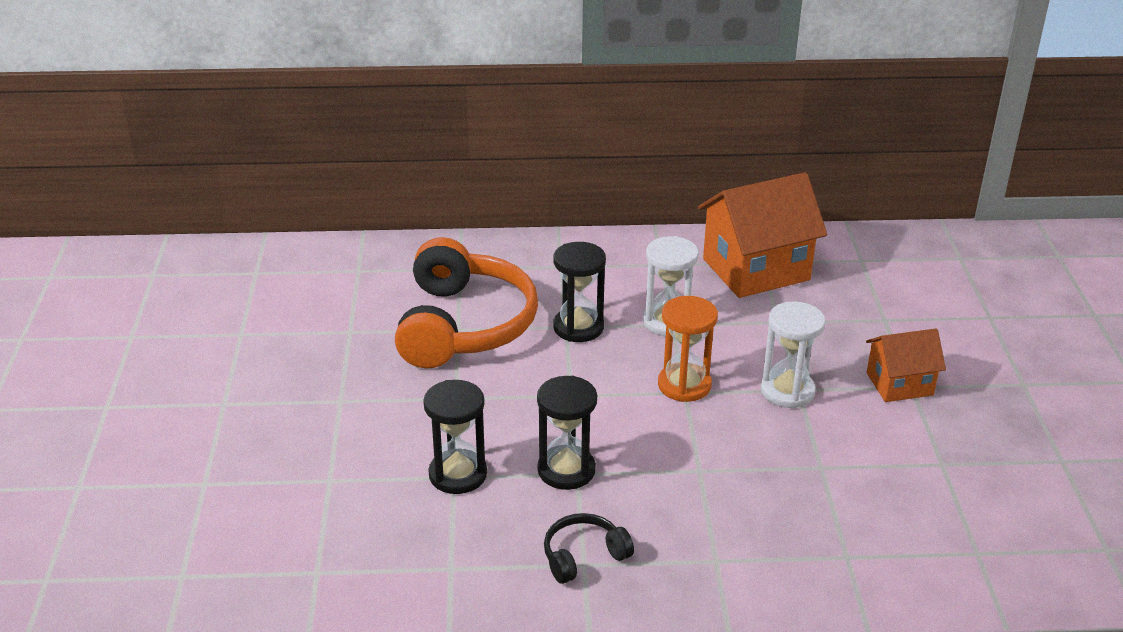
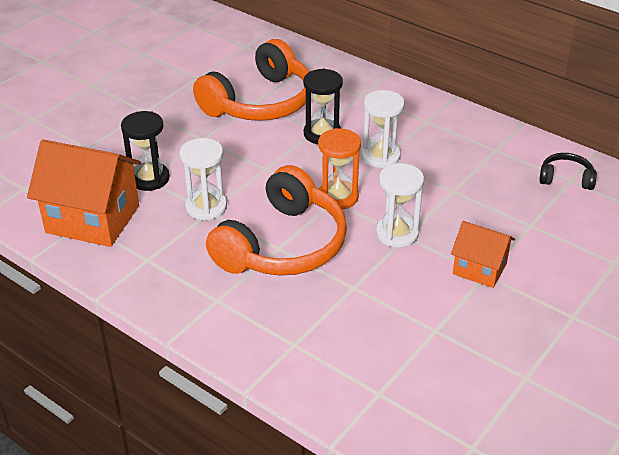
camera: 40 degrees right, 5 degrees up
(566, 470) = (206, 207): black hourglass -> white hourglass
(583, 556) = (152, 255): black headphones -> black headphones (566, 178)
(700, 464) = (283, 245): none -> orange headphones
(756, 269) = (484, 152): orange house -> orange house (93, 219)

